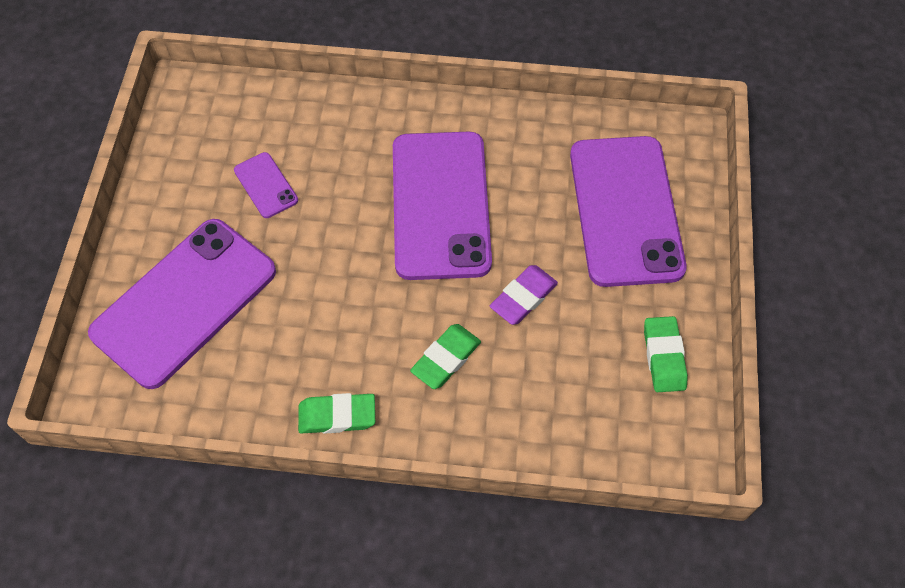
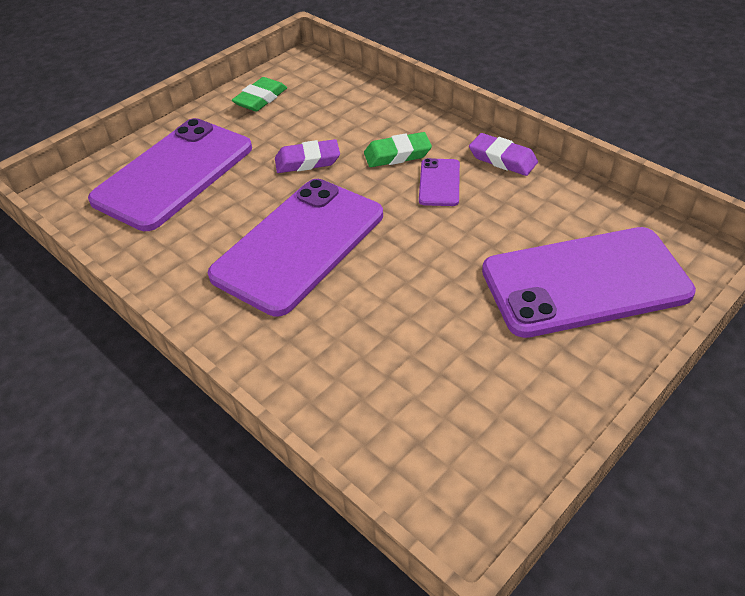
camera: 140 degrees left, 15 degrees down
(266, 185) = (440, 344): purple phone -> purple phone (439, 182)
(337, 416) = (502, 159): green eraser -> purple eraser

